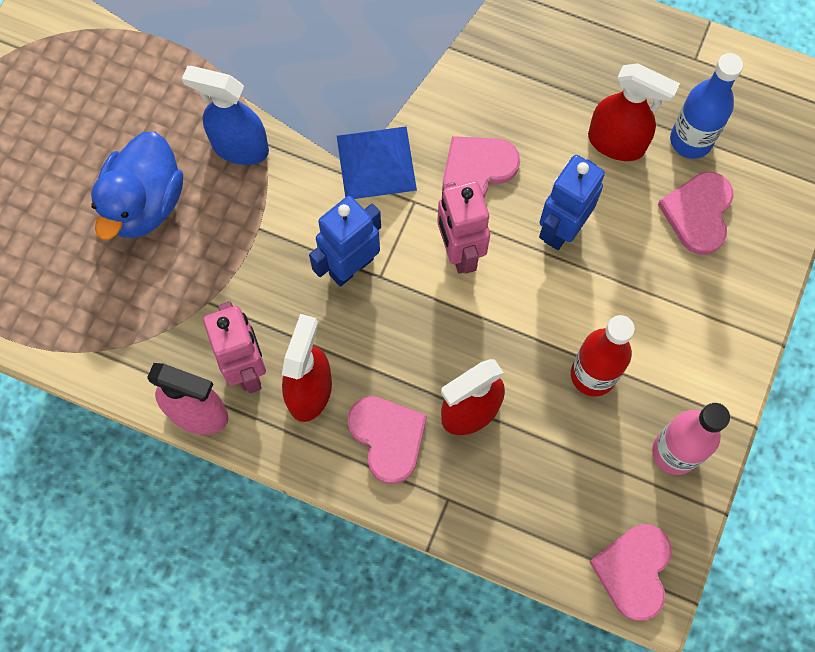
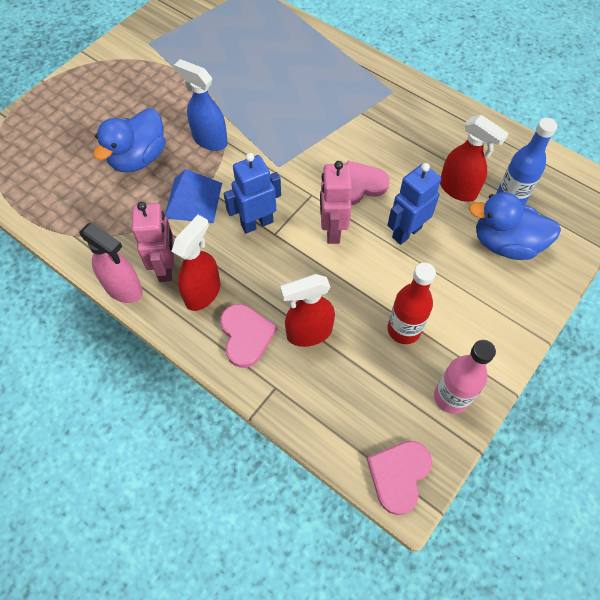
camera: 15 degrees right, 10 degrees down
(376, 163) = (293, 167): blue pyramid -> blue pyramid (193, 200)
(698, 213) = (505, 244): pink heart -> blue duck

